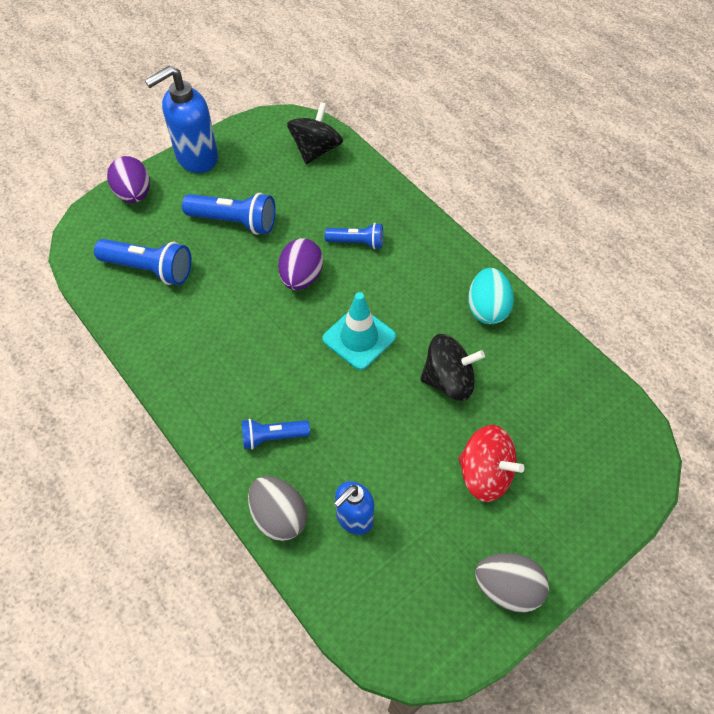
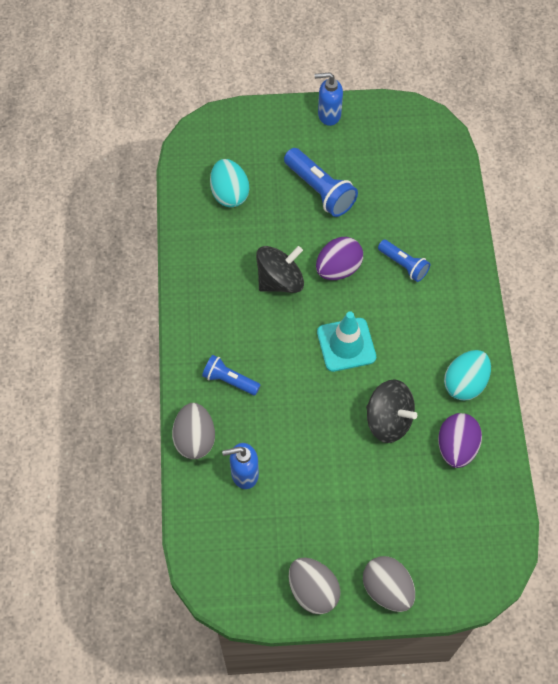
camera: 35 degrees right, 5 degrees up
(134, 194) = (259, 121): purple egg -> purple egg (456, 447)
(149, 269) = (229, 194): blue flashlight -> turquoise egg
(196, 158) = (328, 115): blue soap dispenser -> blue soap dispenser, size x0.61
(316, 150) = (431, 162): black spinning top -> black spinning top (280, 280)
(485, 474) = (360, 505): red spinning top -> none
(571, 536) = (387, 589): none -> grey egg

